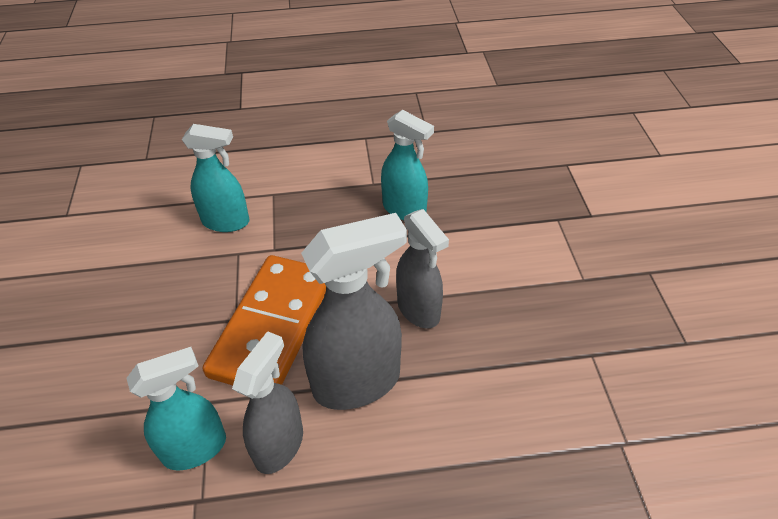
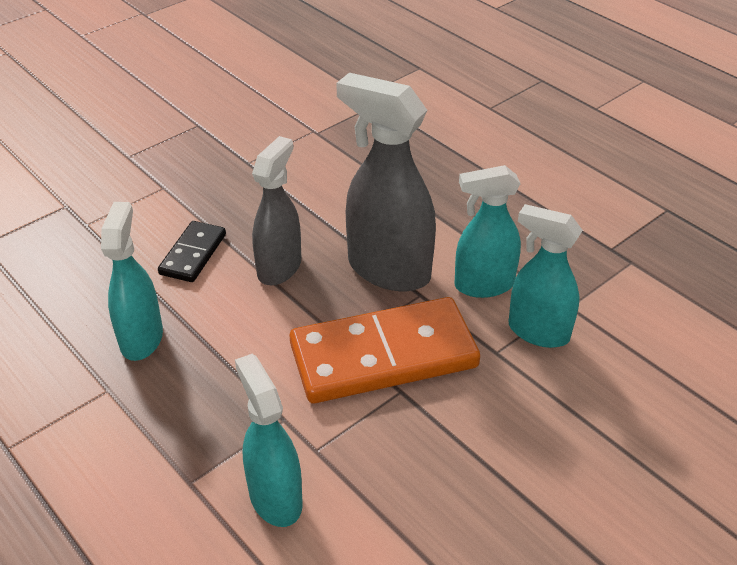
camera: 125 degrees left, 5 degrees down
(279, 445) = (483, 285): grey spray bottle -> turquoise spray bottle
(475, 265) = (193, 254): none -> black domino

